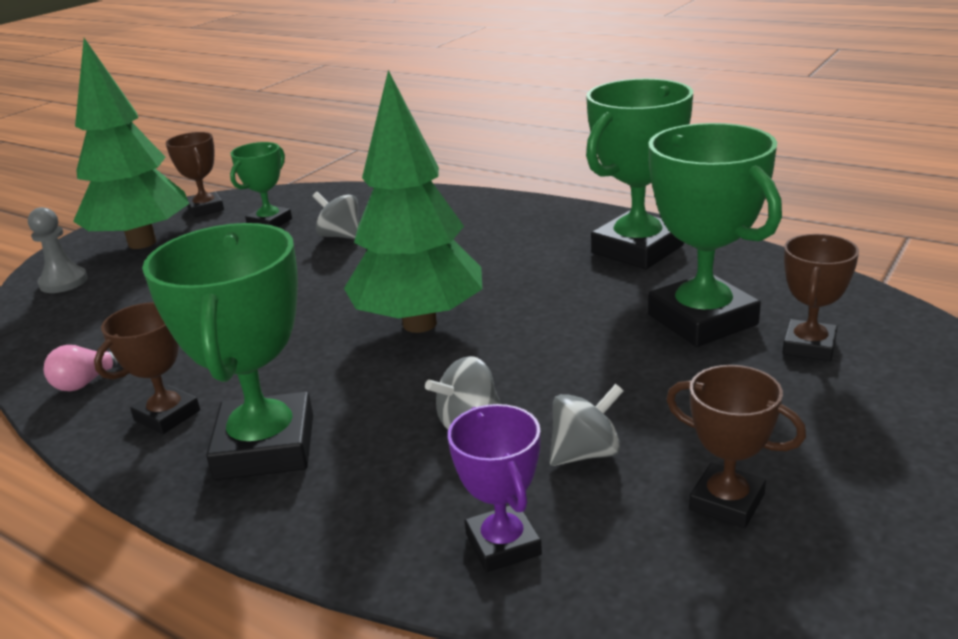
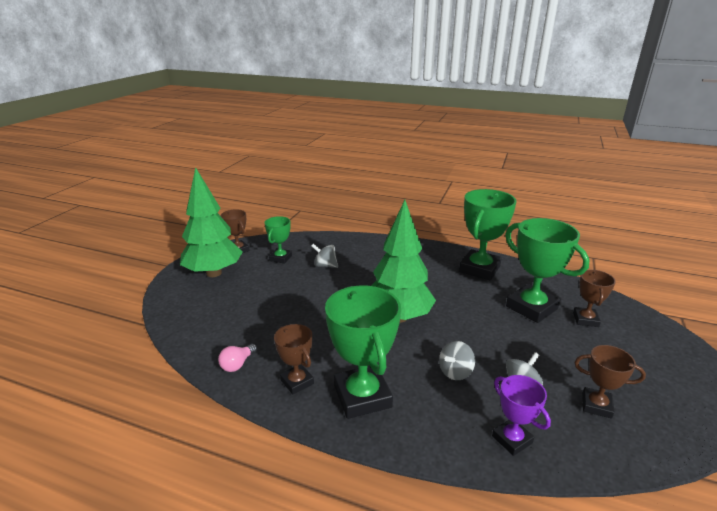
camera: 15 degrees left, 0 degrees up
(63, 282) = (182, 300): grey pawn -> none
(167, 415) = (297, 382): brown trophy -> brown trophy turned 60 degrees counterclockwise

